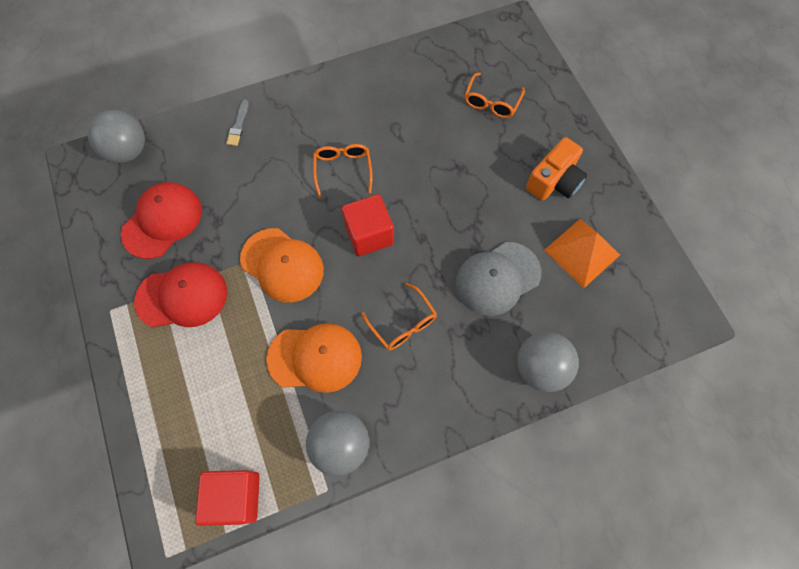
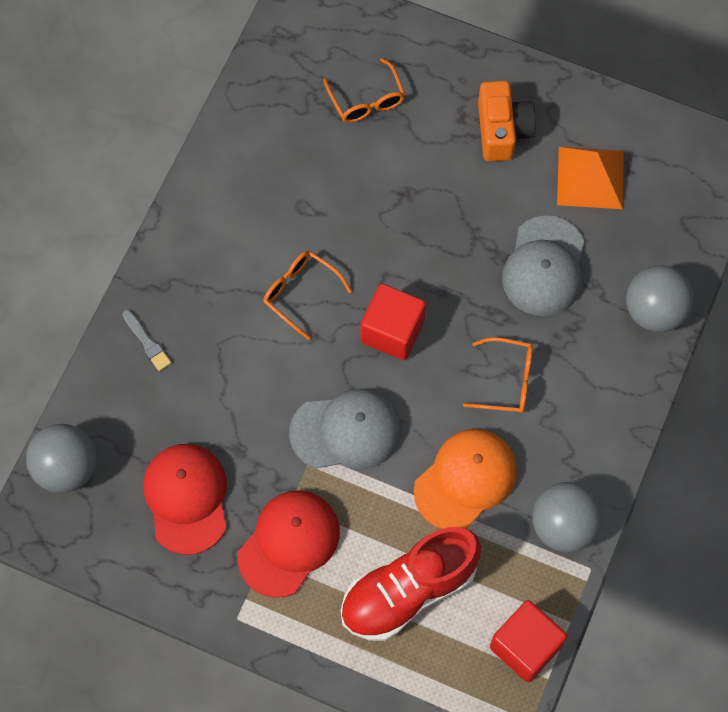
camera: 45 degrees left, 0 degrees up
(210, 390) = (408, 591): none -> red shoe
(282, 265) = (346, 431): orange cap -> grey cap

